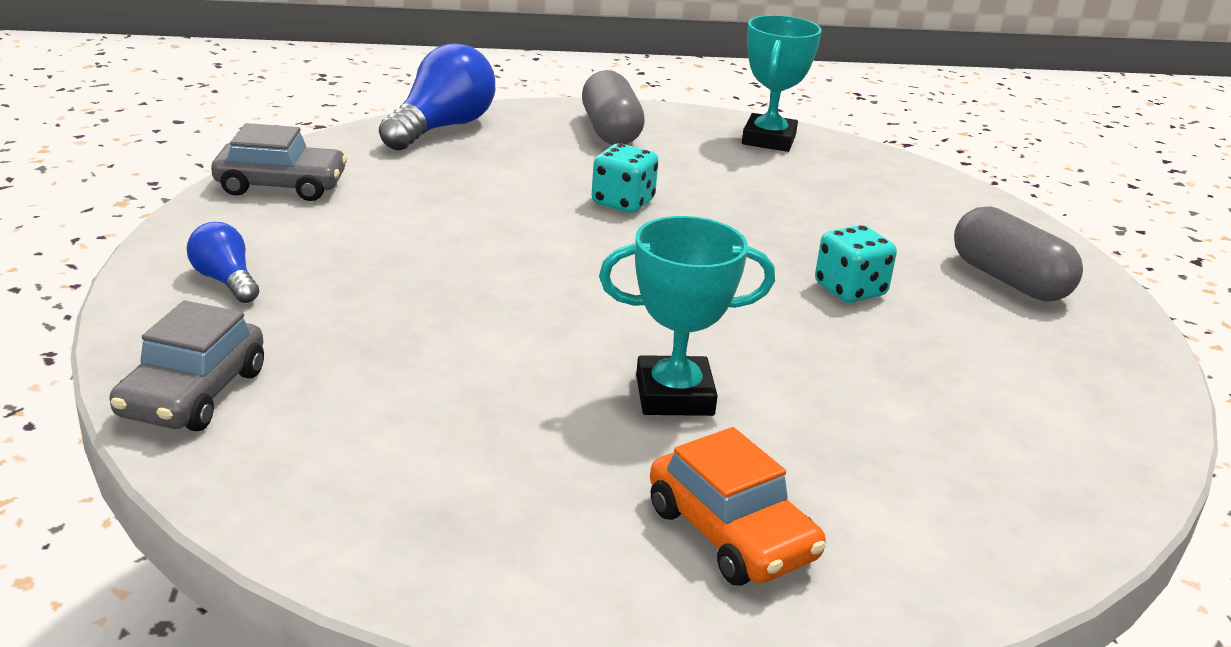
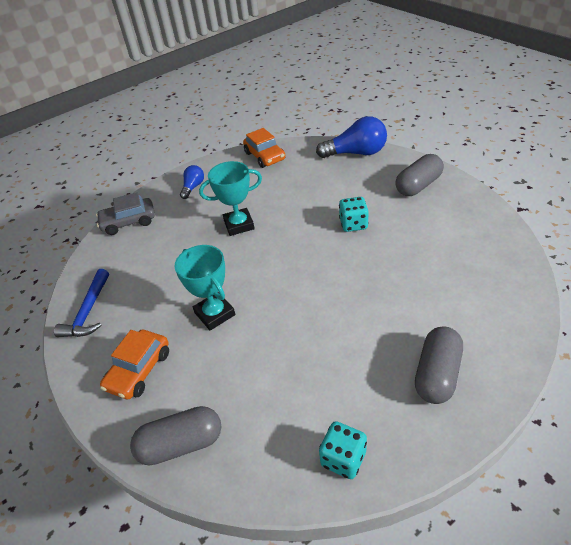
camera: 65 degrees right, 15 degrees up
(281, 185) = (265, 156): grey car -> orange car
(448, 550) = (88, 312): none -> blue hammer
(768, 140) = (484, 227): turquoise trophy -> turquoise trophy (239, 225)
(850, 290) = (355, 322): turquoise dice -> turquoise dice (343, 458)
(973, 542) = (181, 444): none -> grey capsule

